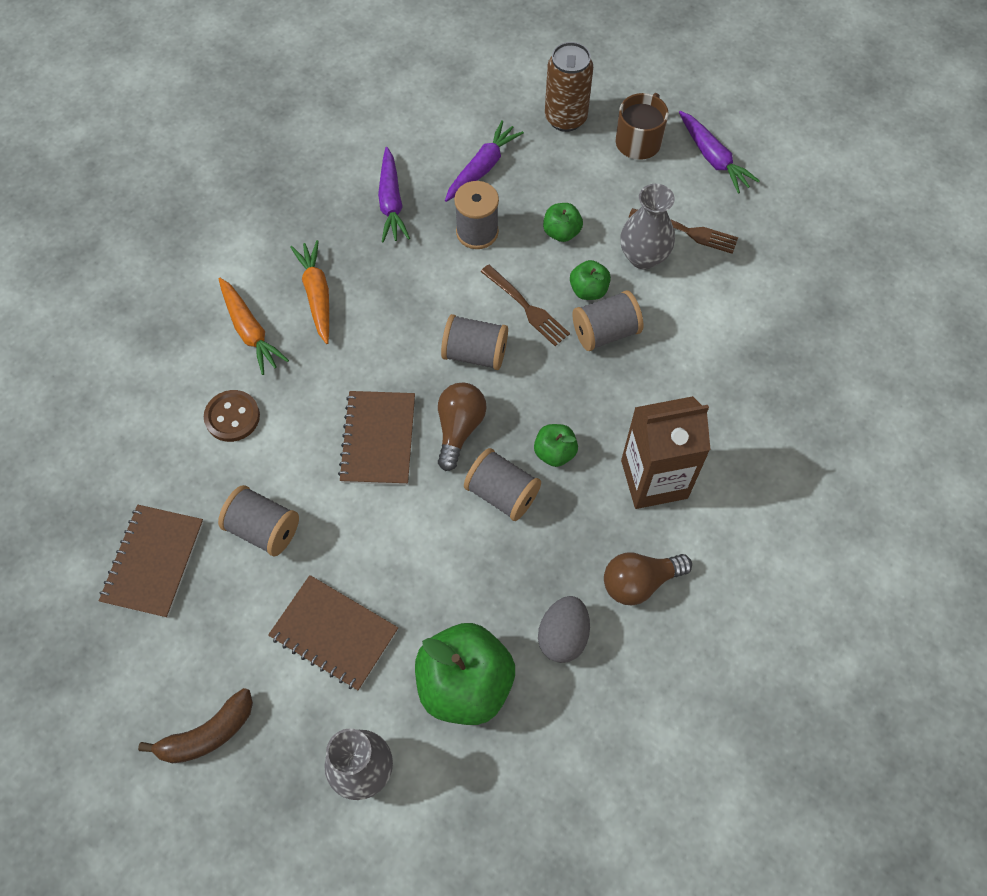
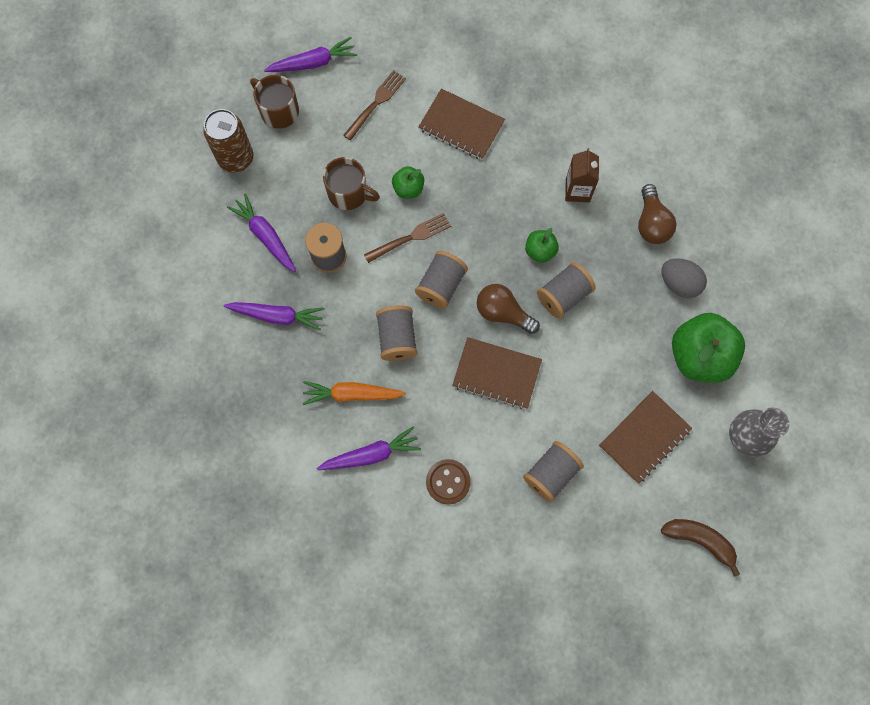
camera: 75 degrees left, 10 degrees up
(153, 562) = (558, 562): brown notebook -> brown notebook (461, 125)
(207, 734) = (699, 540): brown banana -> brown banana turned 45 degrees counterclockwise
(250, 331) = (371, 454): orange carrot -> purple carrot
(561, 232) = (349, 193): green apple -> brown mug
(605, 332) = (449, 187): grey spool -> grey spool (397, 338)
(643, 257) = (390, 141): grey vase -> none
(654, 479) = (577, 190): brown carton -> brown carton, size x0.61

